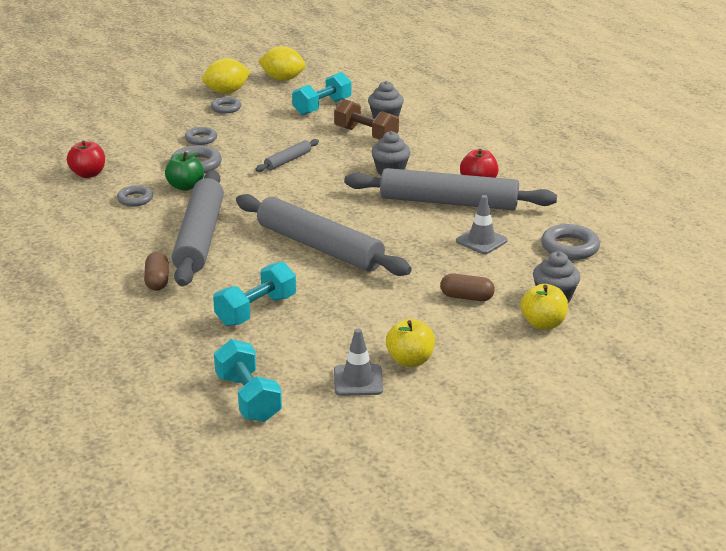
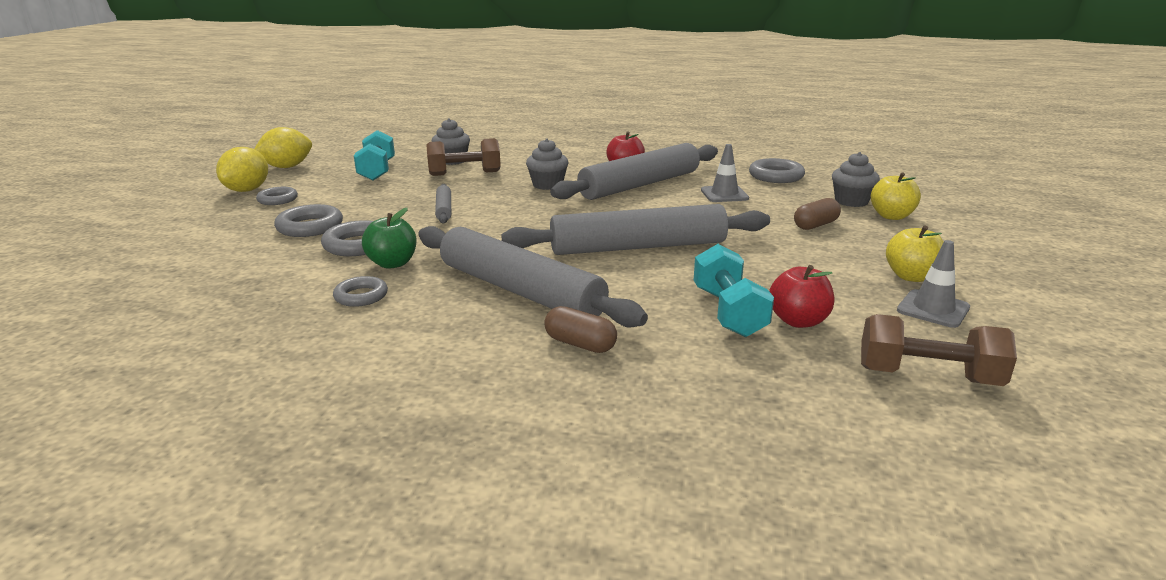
camera: 50 degrees left, 5 degrees down
(88, 174) = (237, 302): red apple -> red apple (798, 321)
(201, 139) = (310, 227): grey ring -> grey ring, size x1.51
(248, 398) = (928, 376): turquoise dumbbell -> brown dumbbell

